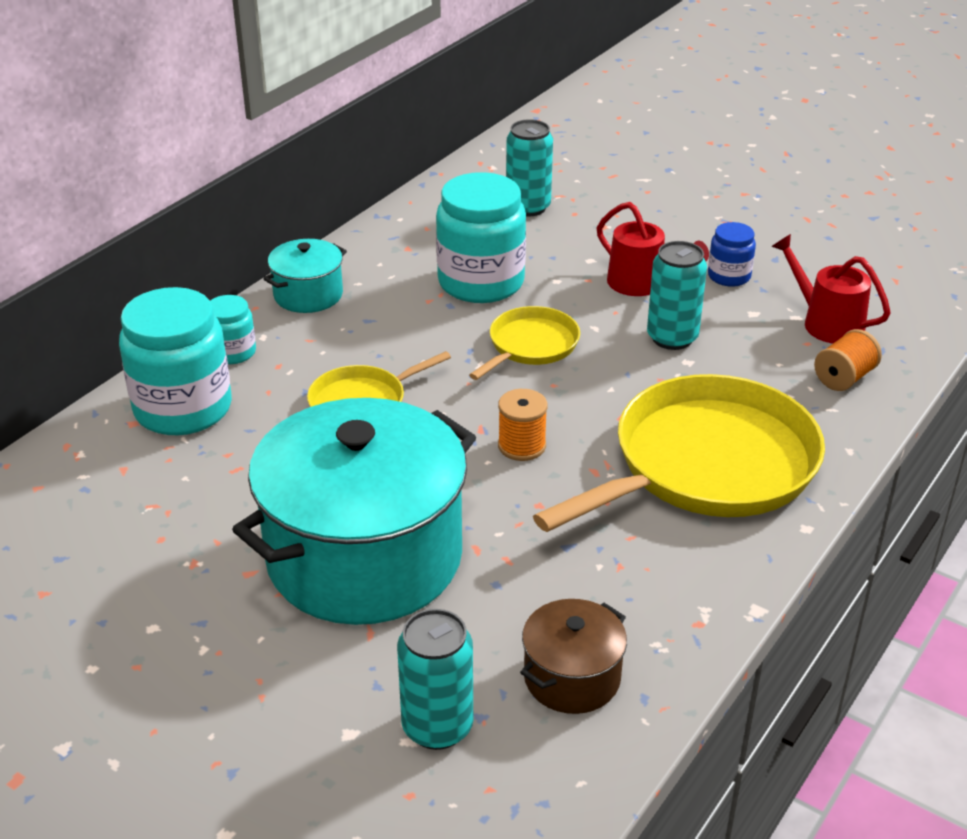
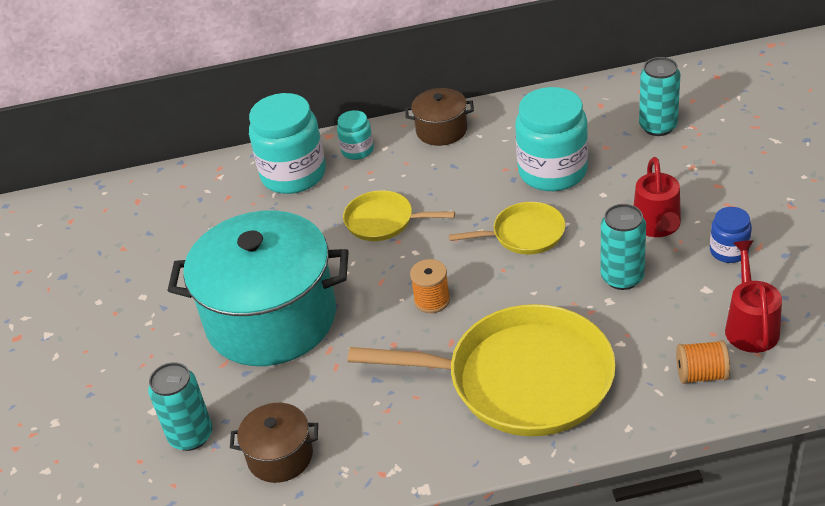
camera: 50 degrees right, 5 degrees up
(308, 295) = (441, 130): turquoise pot -> brown pot

